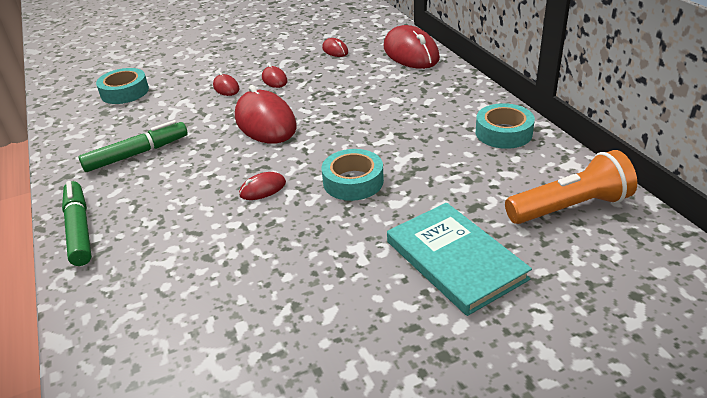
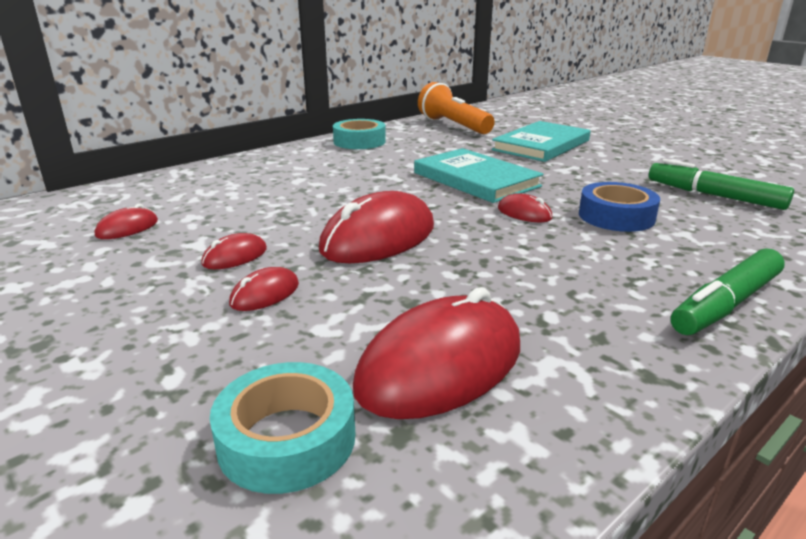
camera: 110 degrees left, 10 degrees down
(137, 154) = (526, 319): green marker -> green marker (714, 196)
(223, 236) = (616, 216): none -> blue tape
(353, 181) = (475, 179): turquoise tape -> turquoise book
(410, 53) = (163, 183): red mouse -> red mouse (440, 366)

